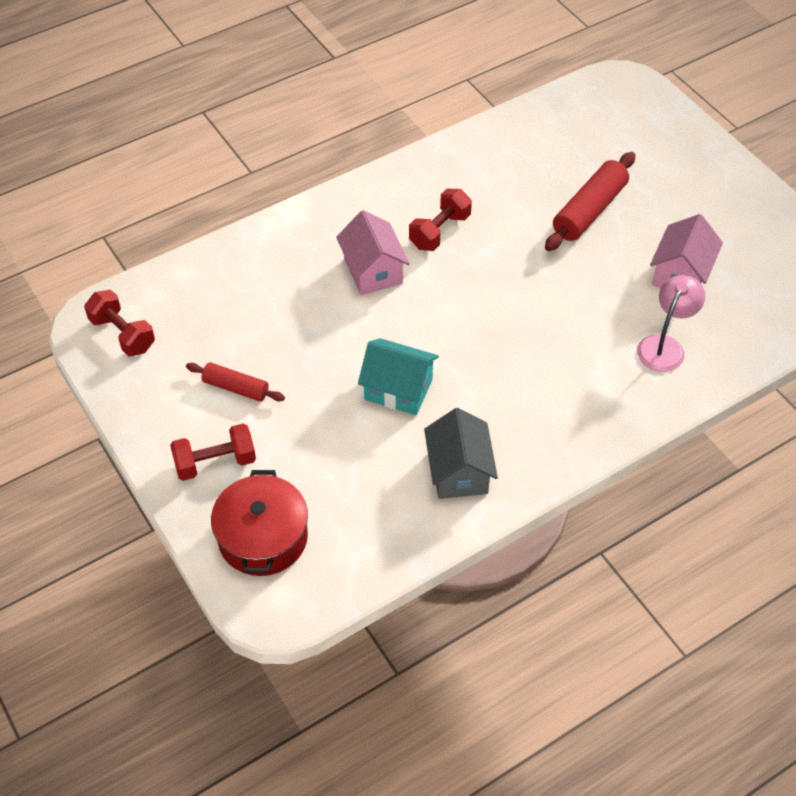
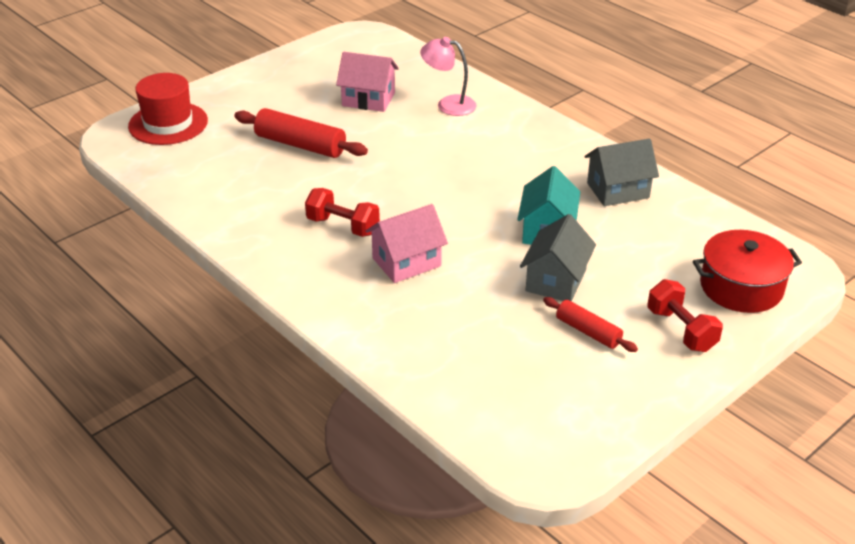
camera: 100 degrees left, 15 degrees down
(123, 334) = (552, 434): red dumbbell -> none
(236, 387) = (588, 332): red rolling pin -> red rolling pin turned 60 degrees counterclockwise
(316, 379) = (556, 280): none -> grey house
(641, 116) = (168, 123): none -> red hat

